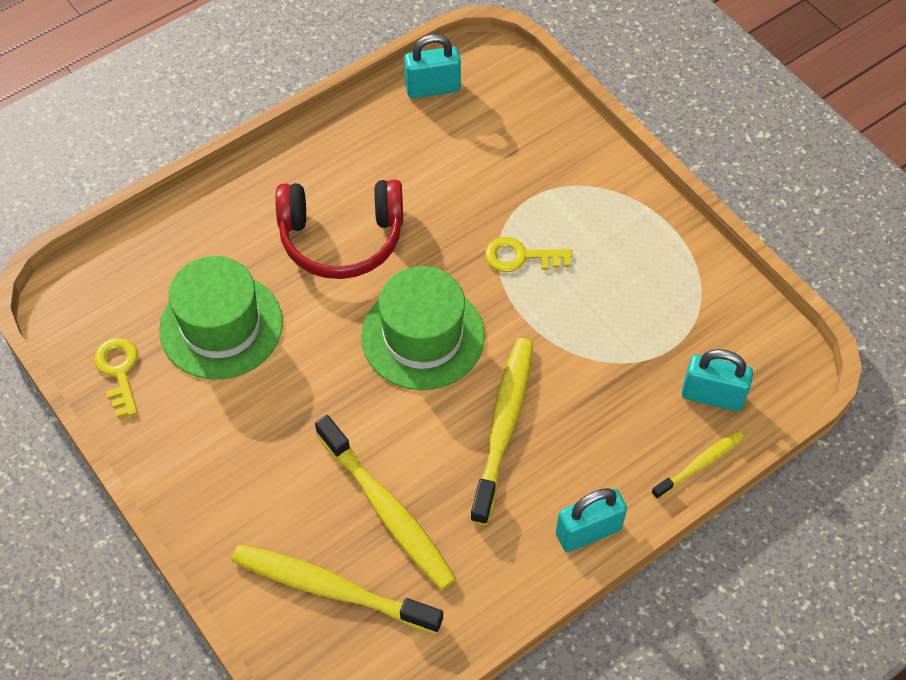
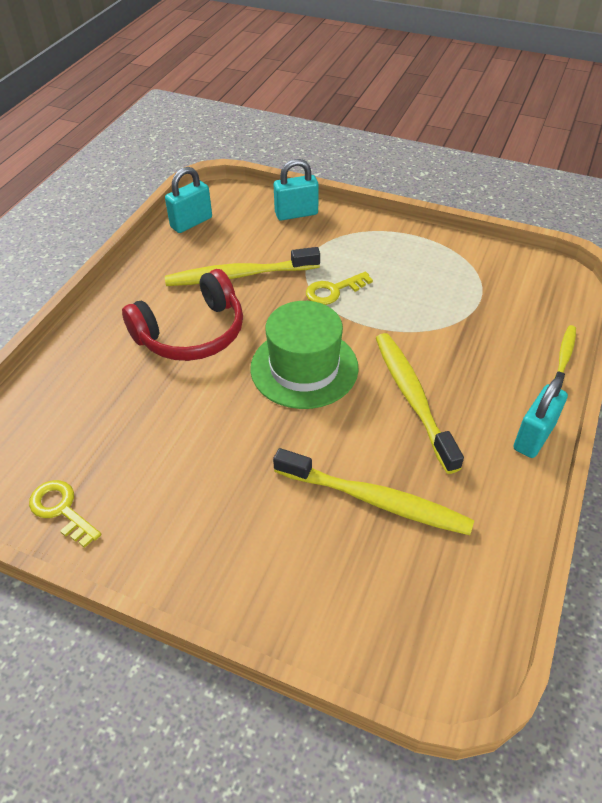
camera: 30 degrees left, 10 degrees down
(221, 326) = (134, 433): green hat -> none
(331, 589) = (379, 587): yellow toothbrush -> yellow toothbrush (239, 275)
(712, 396) = (531, 315): turquoise padlock -> turquoise padlock (296, 214)

